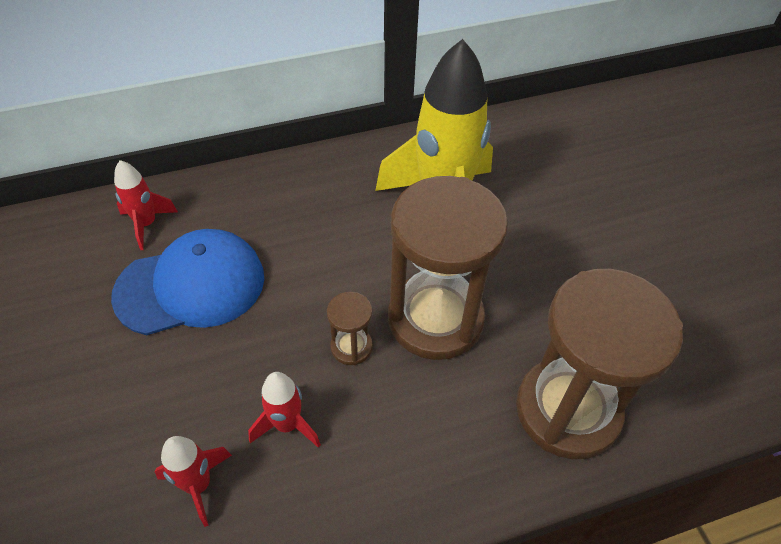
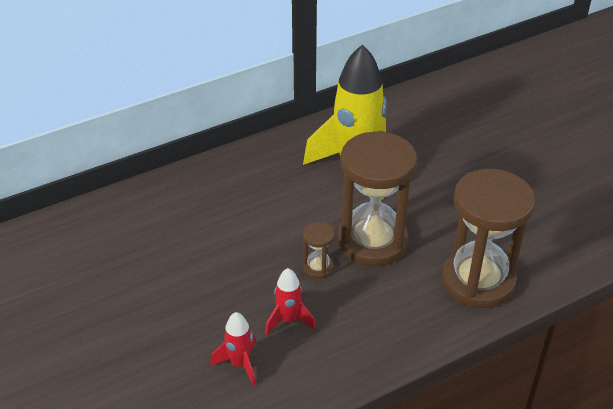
camera: 10 degrees left, 10 degrees down
(147, 224) = (136, 213): red rocket -> none
(191, 286) = (186, 248): blue cap -> none

